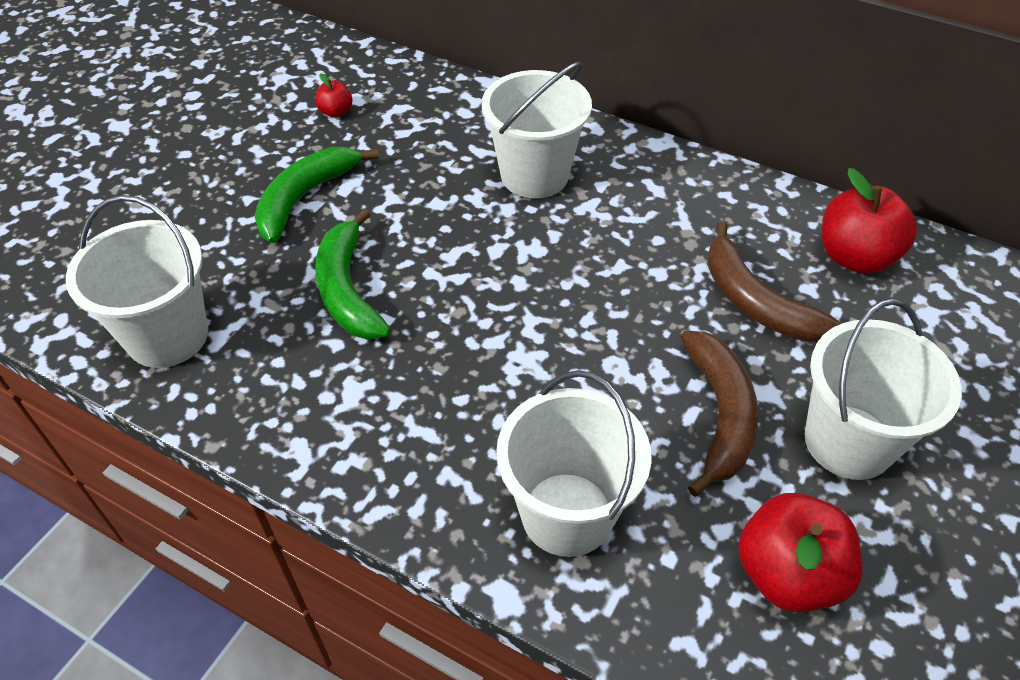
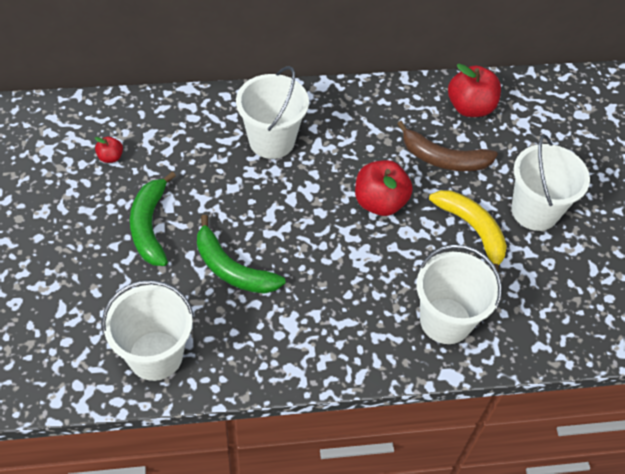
camera: 40 degrees left, 5 degrees up
(720, 415) = (472, 230): brown banana -> yellow banana
(787, 574) = (554, 289): red apple -> red apple (380, 202)

